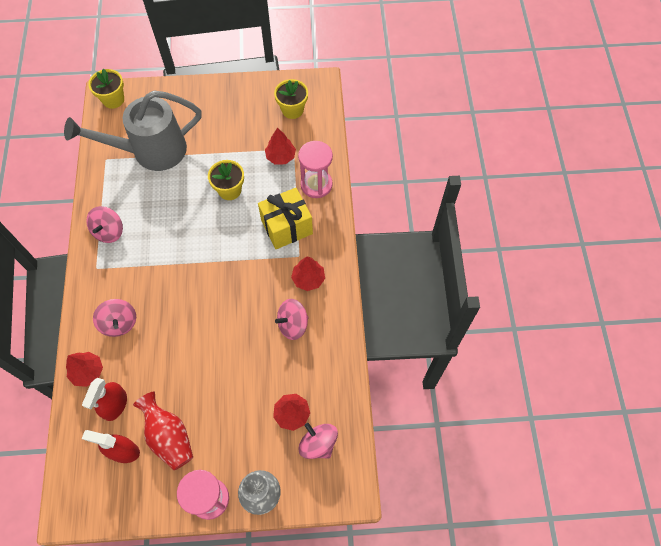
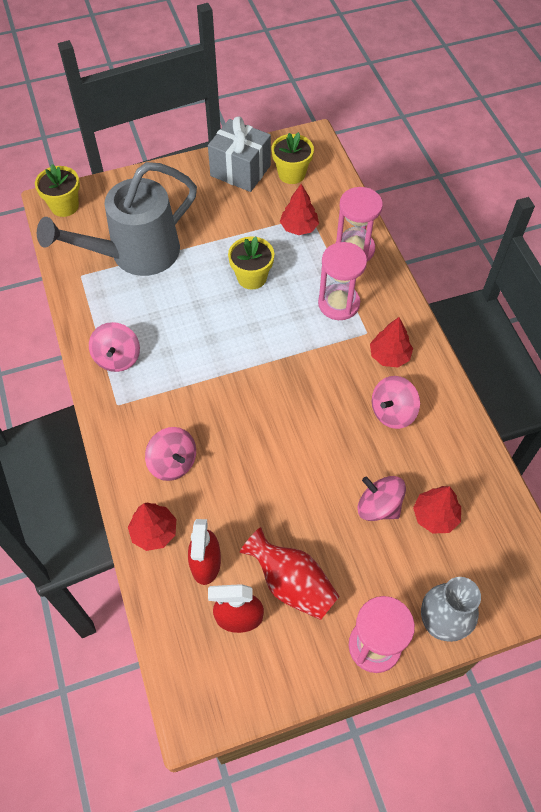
camera: 15 degrees left, 5 degrees down
(254, 98) = (240, 170): none -> grey gift
(286, 227) = (338, 303): yellow gift -> pink hourglass
(318, 444) = (482, 543): pink spinning top -> pink spinning top (378, 506)

